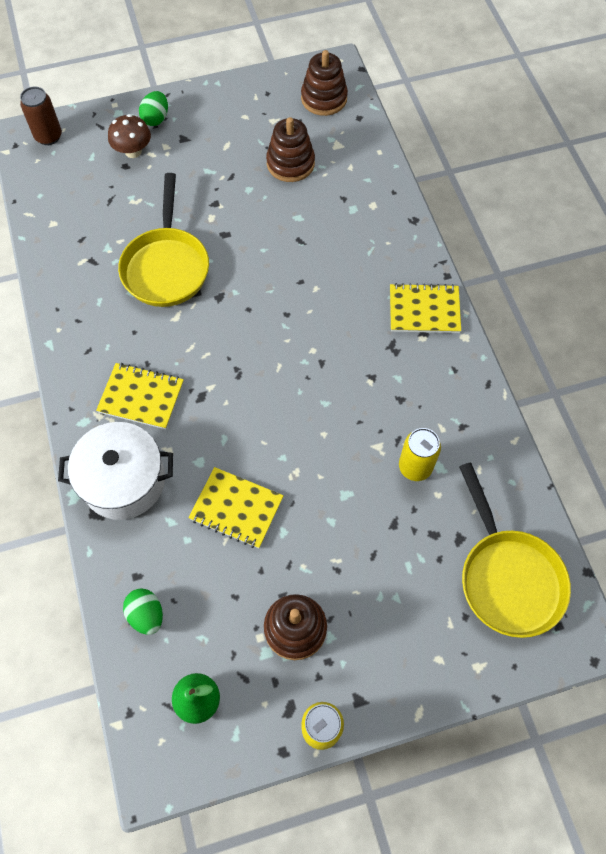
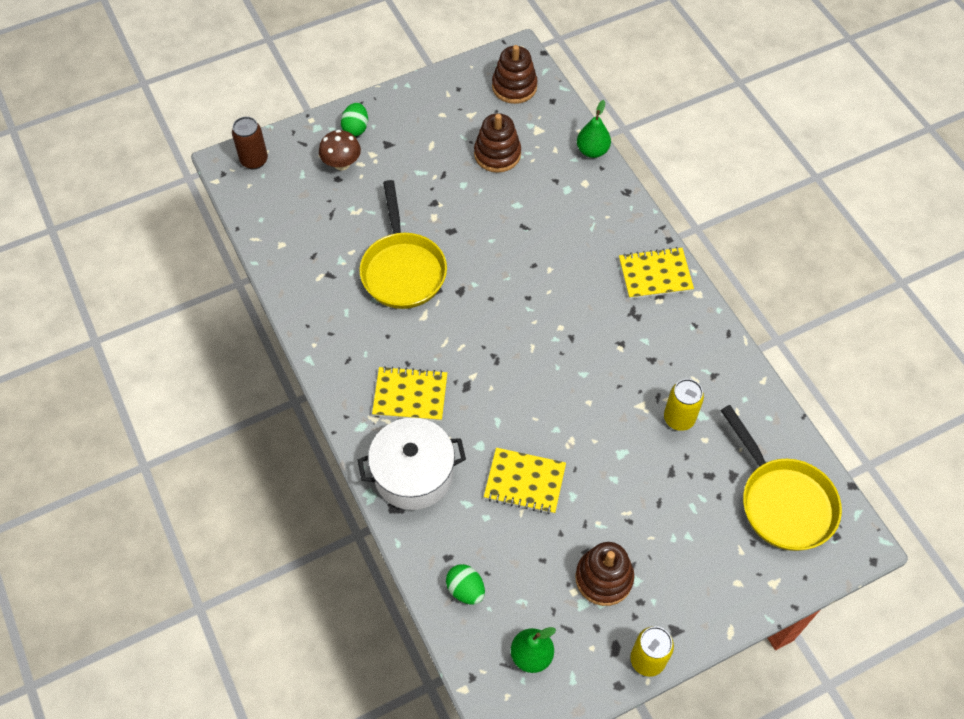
camera: 10 degrees left, 5 degrees down
(388, 173) = (592, 151): none -> green pear

